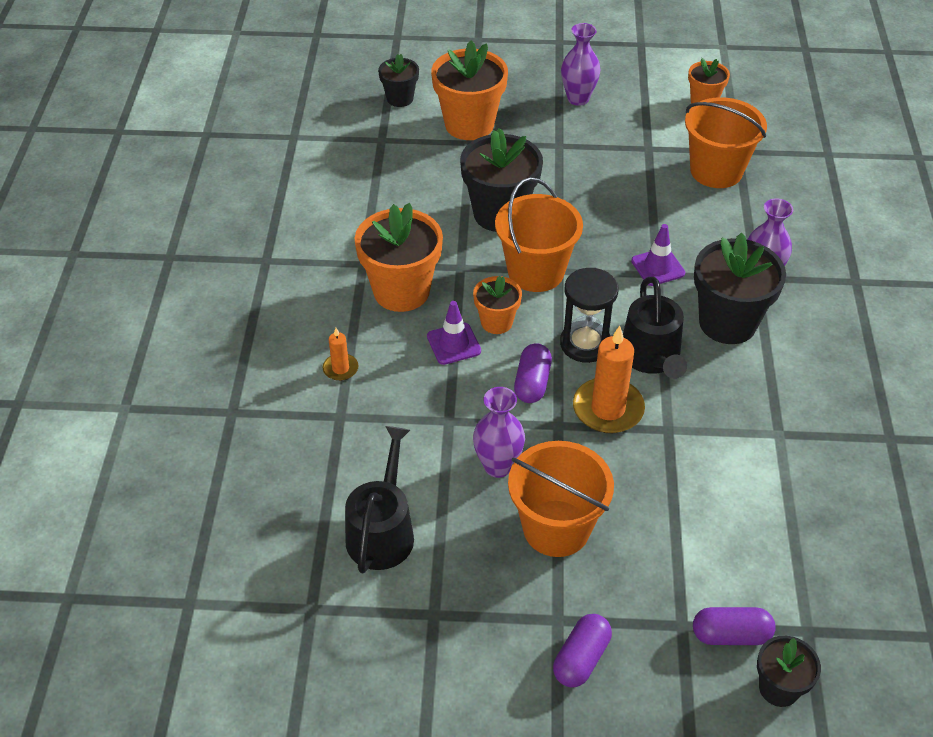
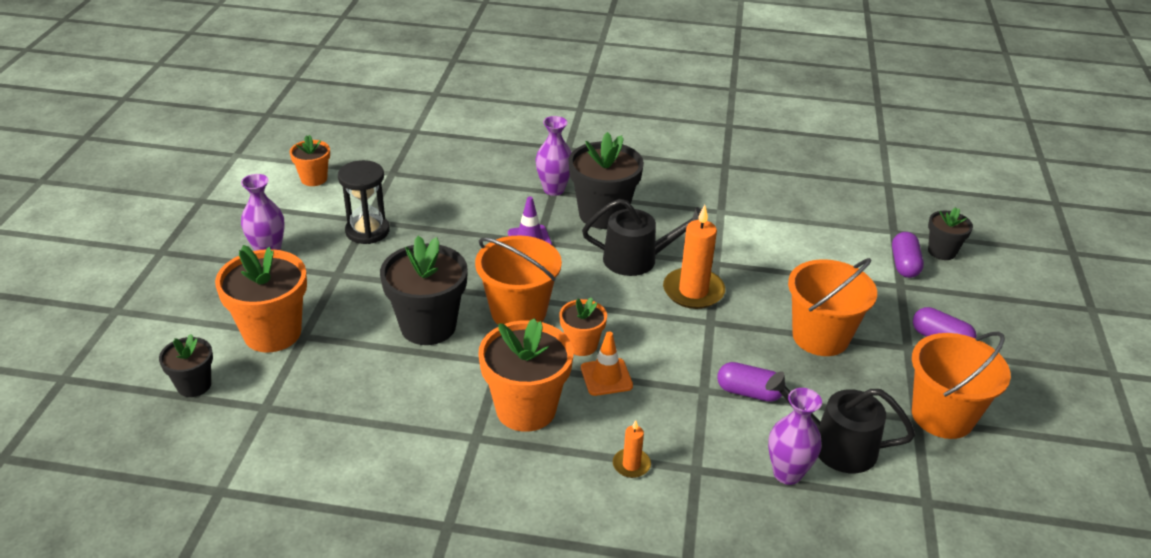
camera: 85 degrees left, 10 degrees down
(453, 344) = (606, 377): purple traffic cone -> orange traffic cone
(498, 466) = (757, 363): purple vase -> purple vase (787, 473)
(532, 383) = (661, 331): purple capsule -> purple capsule (749, 392)
(585, 344) = (617, 294): black hourglass -> black hourglass (367, 231)
(716, 171) = (414, 188): orange bucket -> orange bucket (942, 416)

